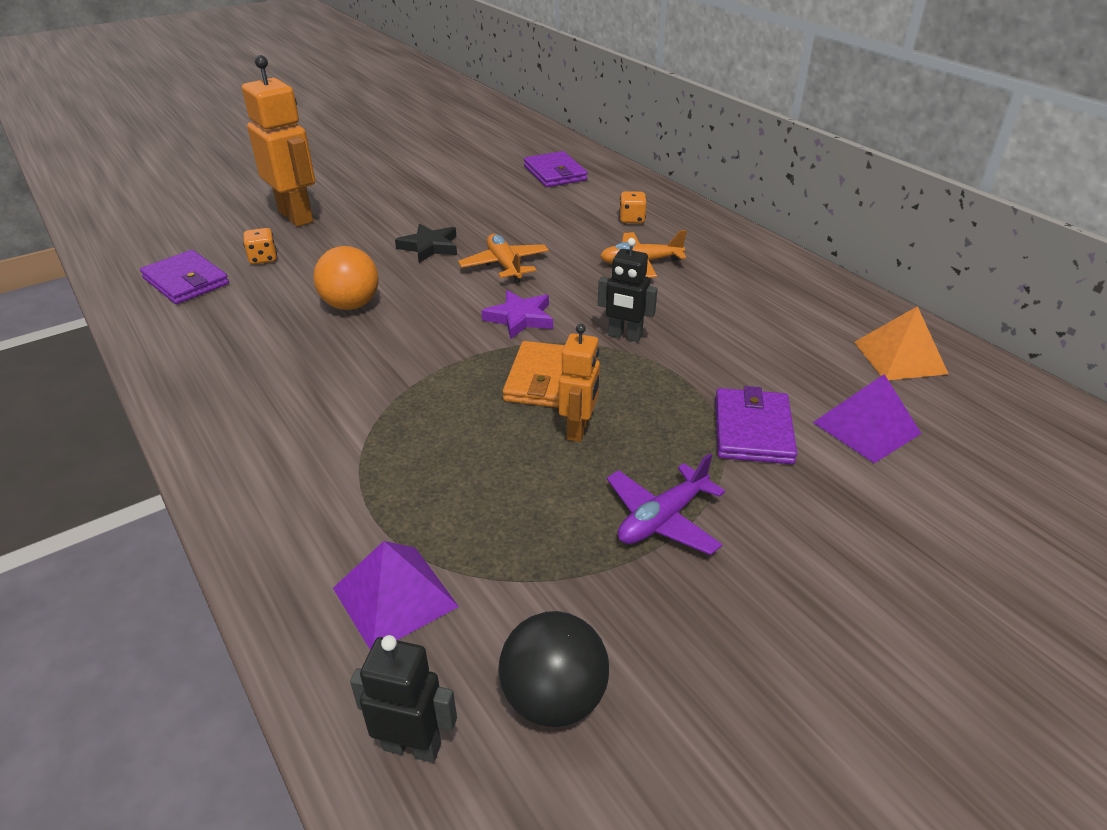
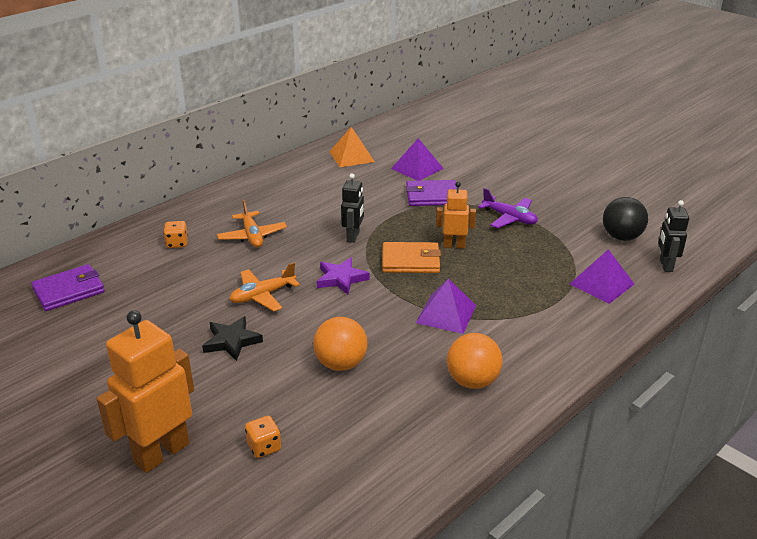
camera: 100 degrees left, 5 degrees down
(186, 281) = (318, 490): purple wallet -> none
(255, 392) = (472, 381): none -> orange ball
(401, 393) = (446, 314): none -> purple pyramid

